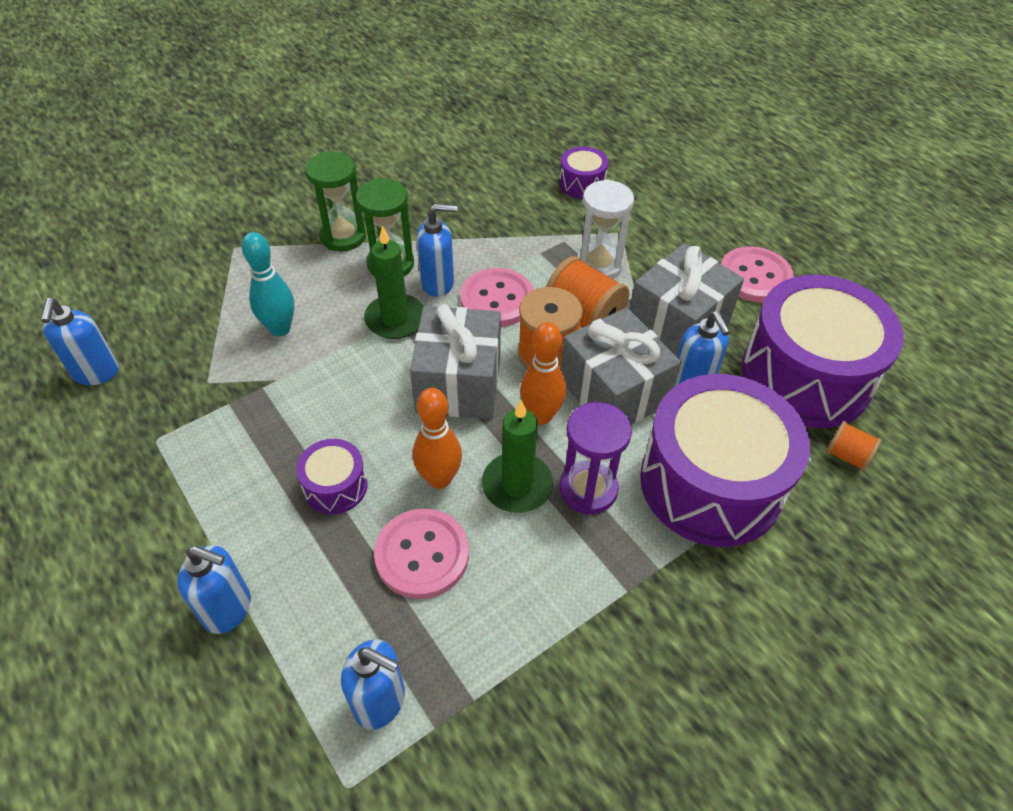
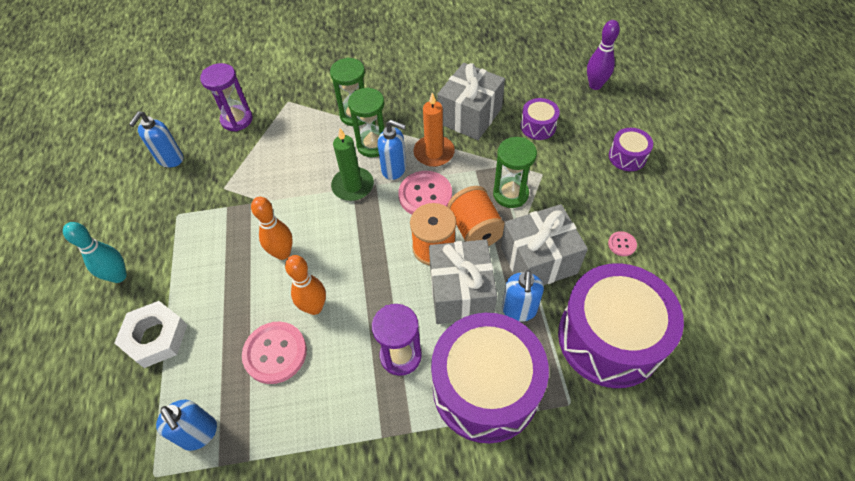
camera: 30 degrees right, 5 degrees up
(171, 291) = (237, 120): none -> purple hourglass
(228, 609) = (155, 337): blue soap dispenser -> white nut
(280, 329) = (282, 167): turquoise bowling pin -> turquoise bowling pin (119, 276)
(335, 486) = (253, 286): purple drum -> purple drum (627, 157)
(459, 383) = (365, 246): grey gift -> grey gift (470, 116)
(476, 249) = (434, 153): none -> orange candle
(517, 485) = (358, 333): green candle -> none
(541, 416) = (402, 290): orange bowling pin -> orange bowling pin (283, 253)
(599, 265) = (510, 194): white hourglass -> green hourglass
(617, 124) = (595, 85): none -> purple bowling pin
(754, 277) = (622, 244): pink button -> pink button, size x0.48
(847, 456) = (599, 413): orange spool -> none

